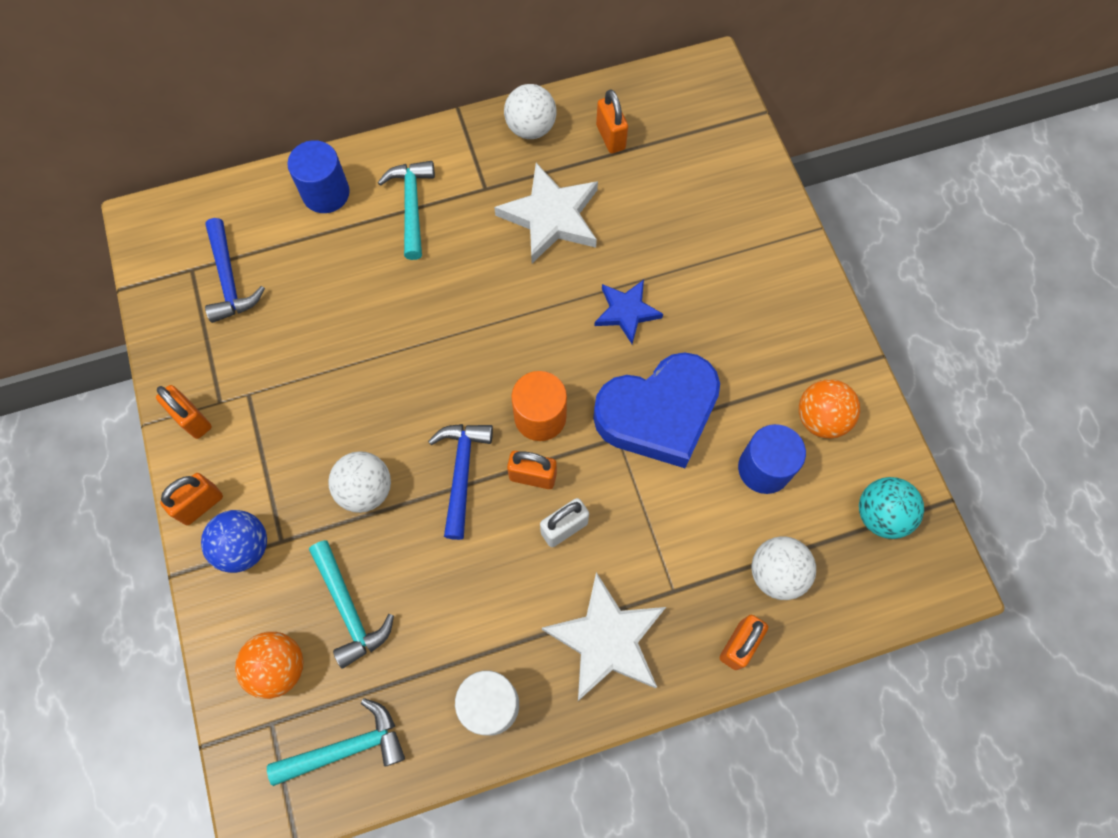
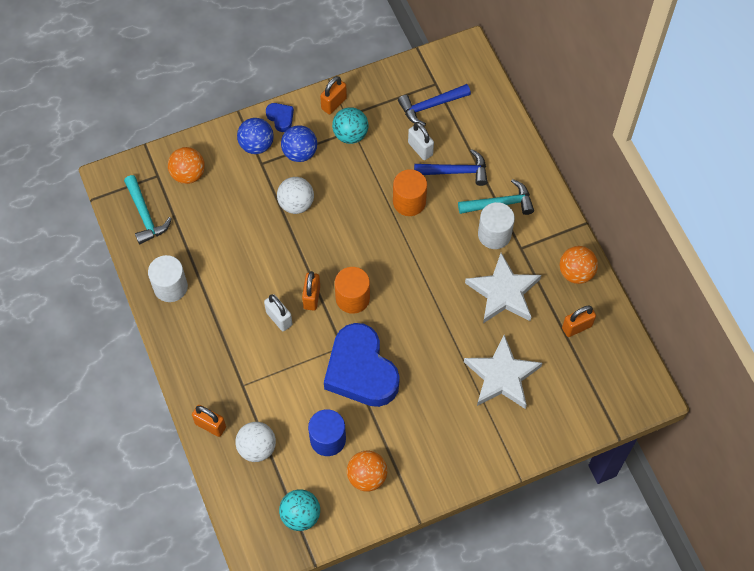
camera: 85 degrees right, 5 degrees down
(201, 505) = (280, 118): orange padlock -> blue heart
(255, 398) = (350, 134): none -> turquoise ball
(273, 478) = (300, 152): none -> blue ball
(301, 301) = (420, 149): none -> white padlock
(326, 193) = (502, 150): blue cylinder -> none
(349, 609) = (222, 205): turquoise hammer -> none
(389, 324) = (409, 202): none -> orange cylinder
(459, 218) = (494, 234): none -> white cylinder
(461, 472) = (311, 256): blue hammer -> blue hammer (456, 171)
(531, 128) = (576, 272): white ball -> orange ball
(607, 640) = (210, 348): white star -> white star (502, 376)
(626, 312) = (434, 346): blue star -> none

